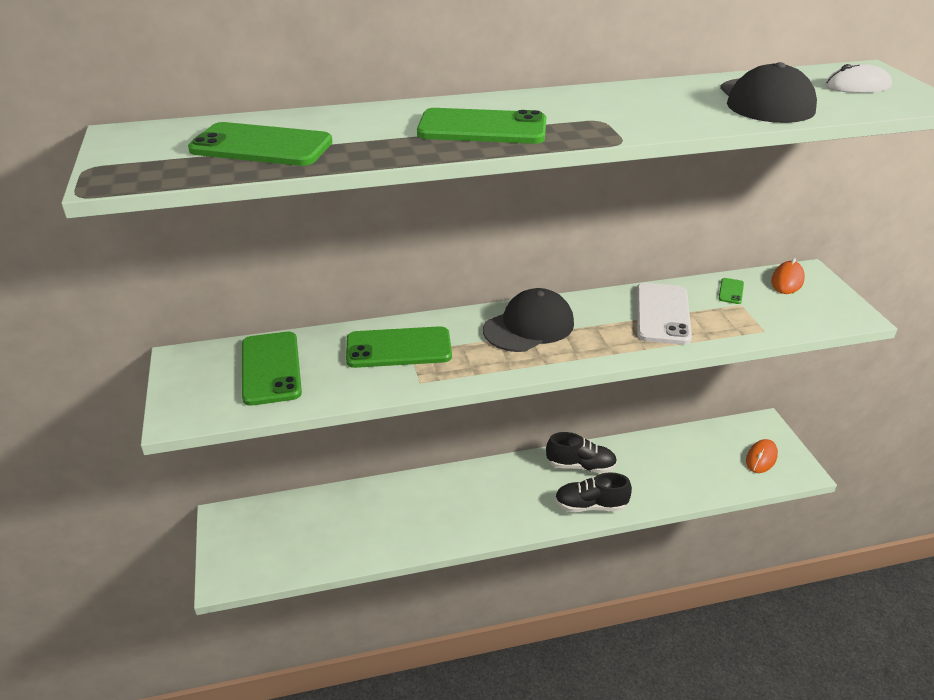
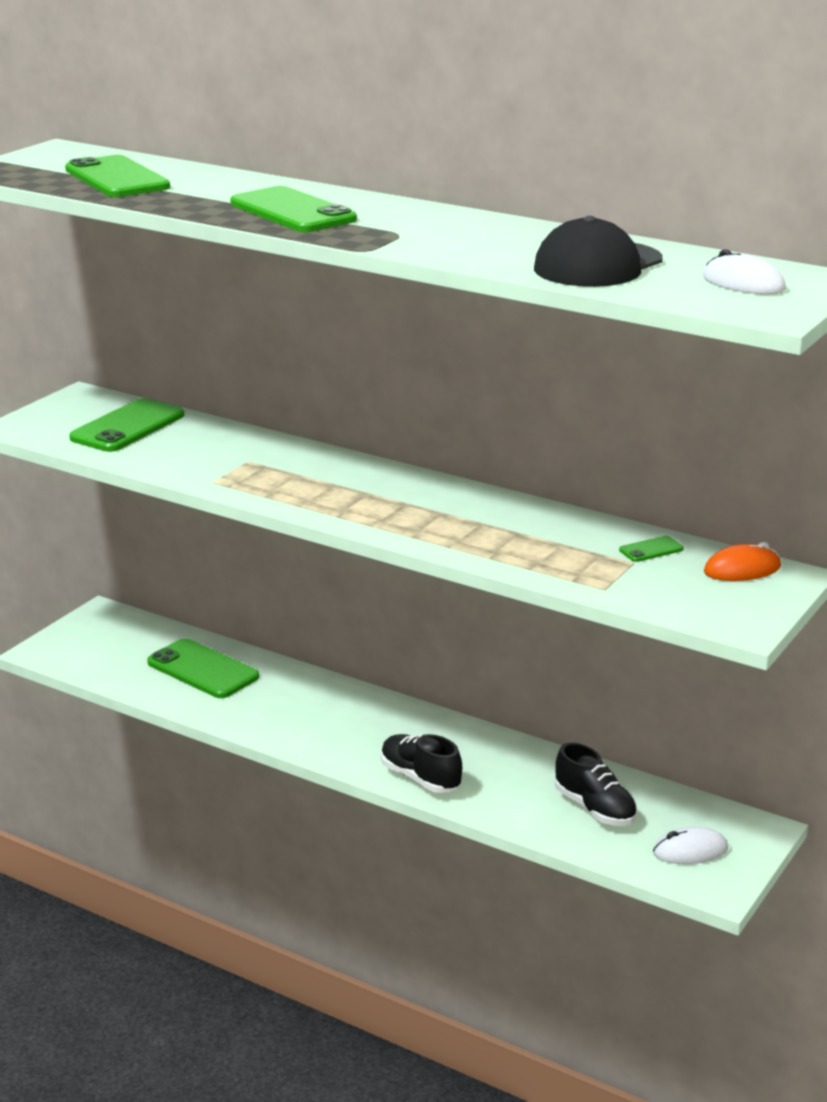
camera: 45 degrees right, 10 degrees down
(398, 348) = (243, 455): green phone -> green phone (202, 670)
(529, 326) = (383, 488): black cap -> none
(581, 466) = (470, 746): black shoe -> black shoe (595, 809)
(662, 314) = (531, 533): white phone -> none
(761, 458) = (690, 851): orange mouse -> white mouse

